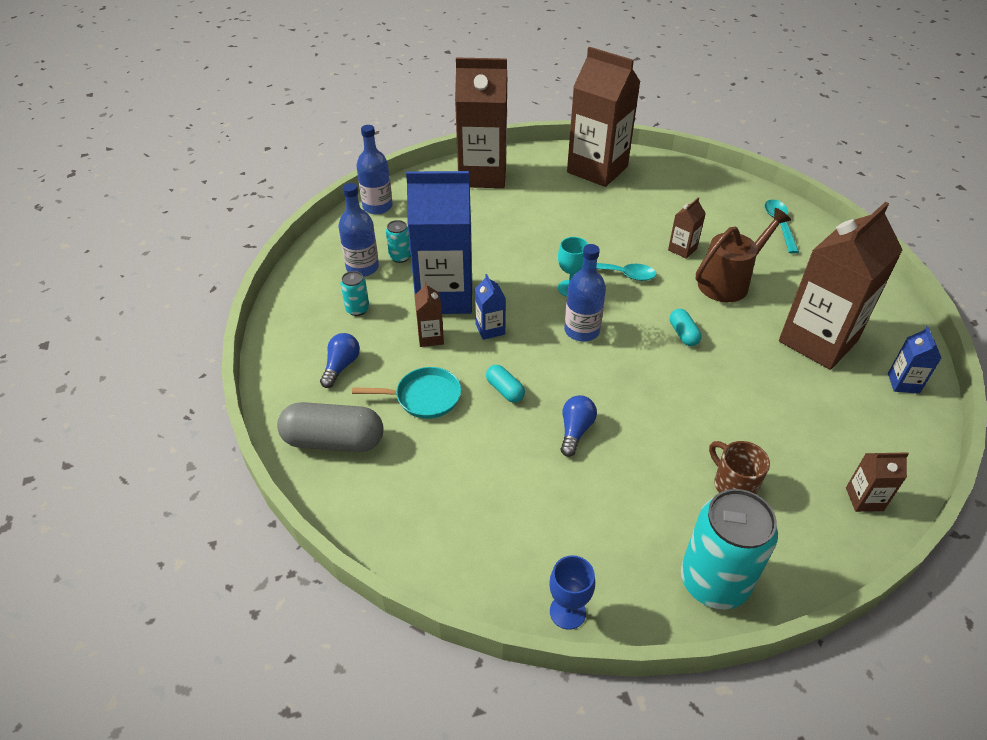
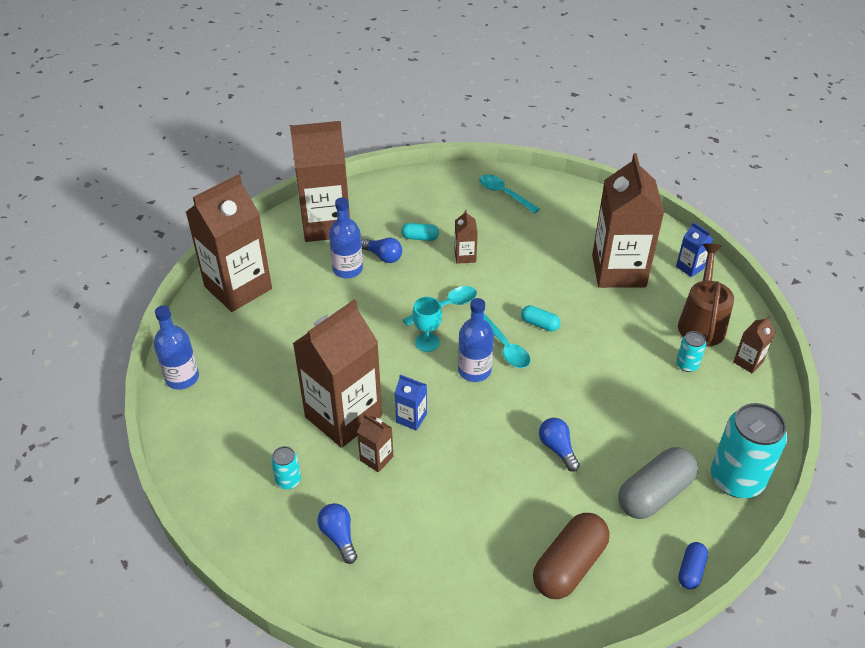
camera: 45 degrees left, 0 degrees up
(333, 441) = (411, 597): grey capsule -> grey capsule (654, 494)
(362, 268) = (244, 442): blue bottle -> blue bottle (347, 269)
(400, 257) = (264, 409): turquoise can -> turquoise can (687, 365)
(423, 397) = (431, 509): turquoise pan -> none
(445, 296) = (343, 416): blue carton -> brown carton
(470, 518) = (569, 566): none -> brown capsule
(505, 390) = (479, 457): turquoise capsule -> turquoise capsule (420, 237)
(567, 612) = (691, 570): blue goblet -> blue capsule
(613, 213) = (383, 256): none -> blue light bulb
(630, 331) = (505, 347): none -> turquoise spoon
(729, 282) = (522, 262): brown watering can -> brown watering can (701, 322)
(733, 484) = (680, 408): brown mug -> none

